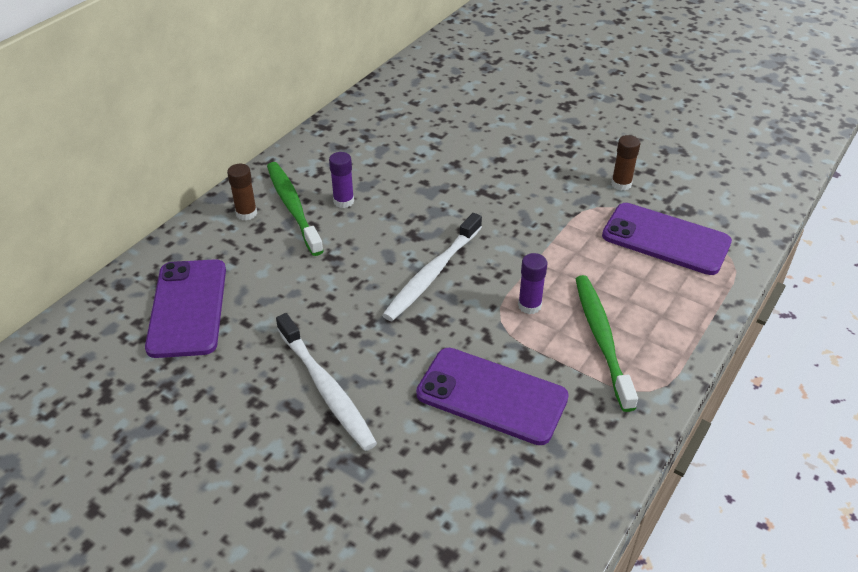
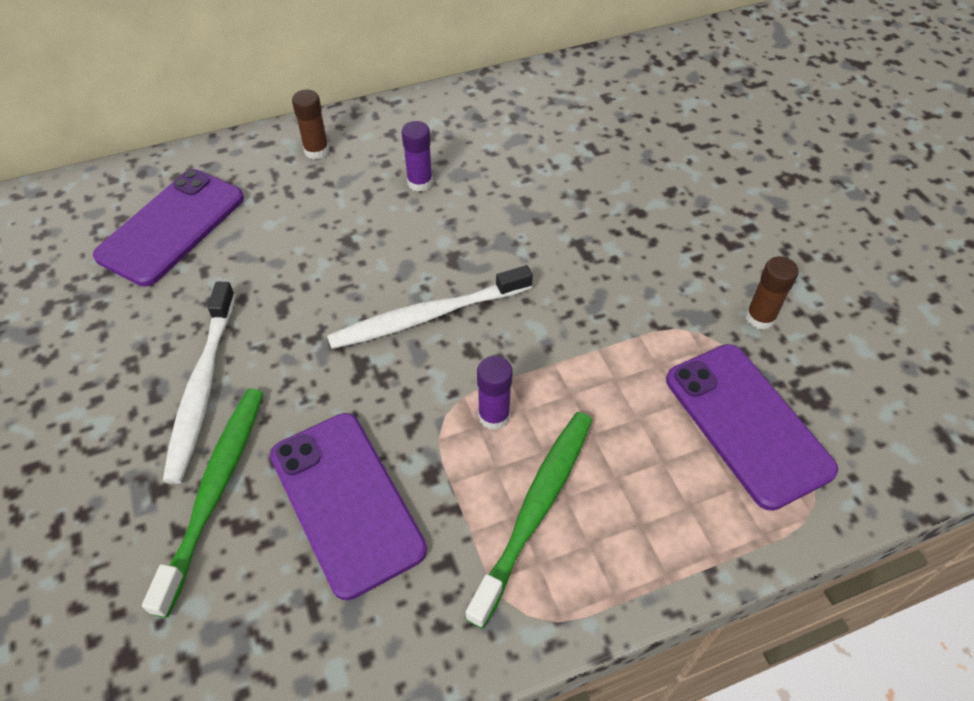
camera: 35 degrees right, 10 degrees up
(293, 207) = (365, 164): green toothbrush -> green toothbrush (215, 490)

